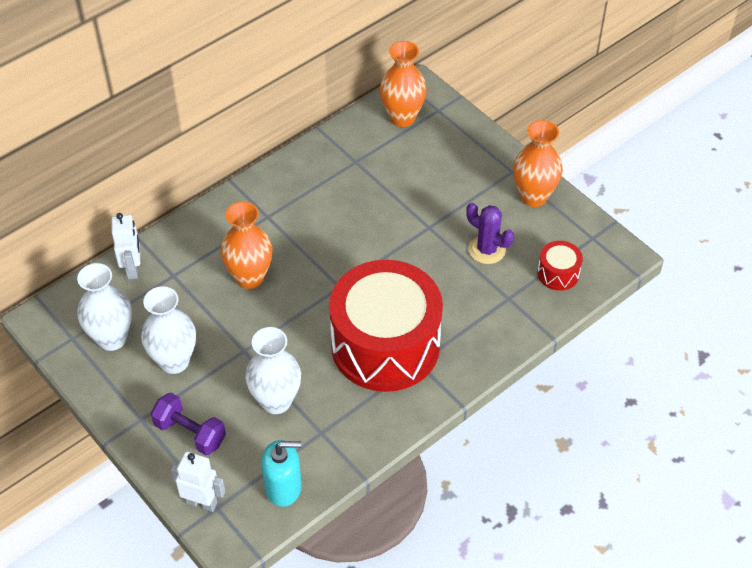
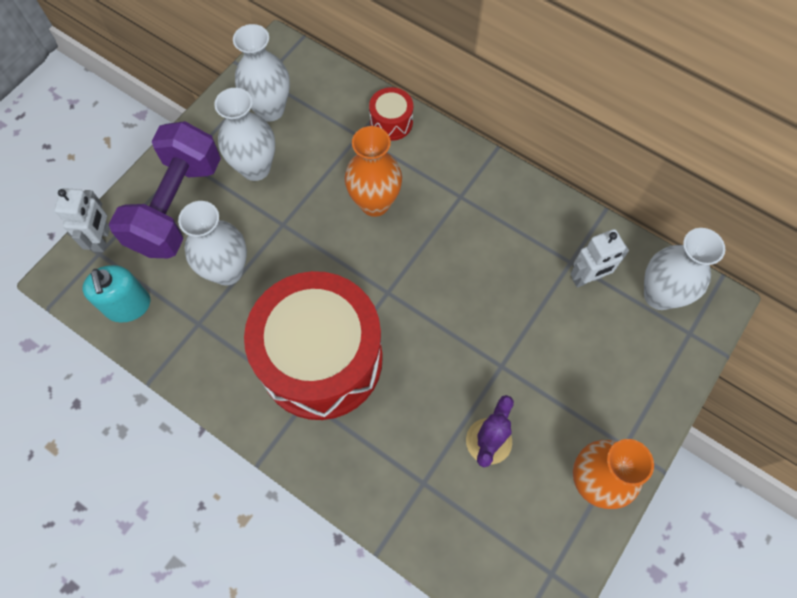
camera: 75 degrees right, 15 degrees up
(133, 268) = (356, 100): white robot -> white robot (587, 278)
(190, 433) = (177, 206): purple dumbbell -> purple dumbbell, size x1.78
(402, 117) = (659, 295): orange vase -> white vase
(558, 273) = (479, 538): red drum -> red drum (391, 122)

